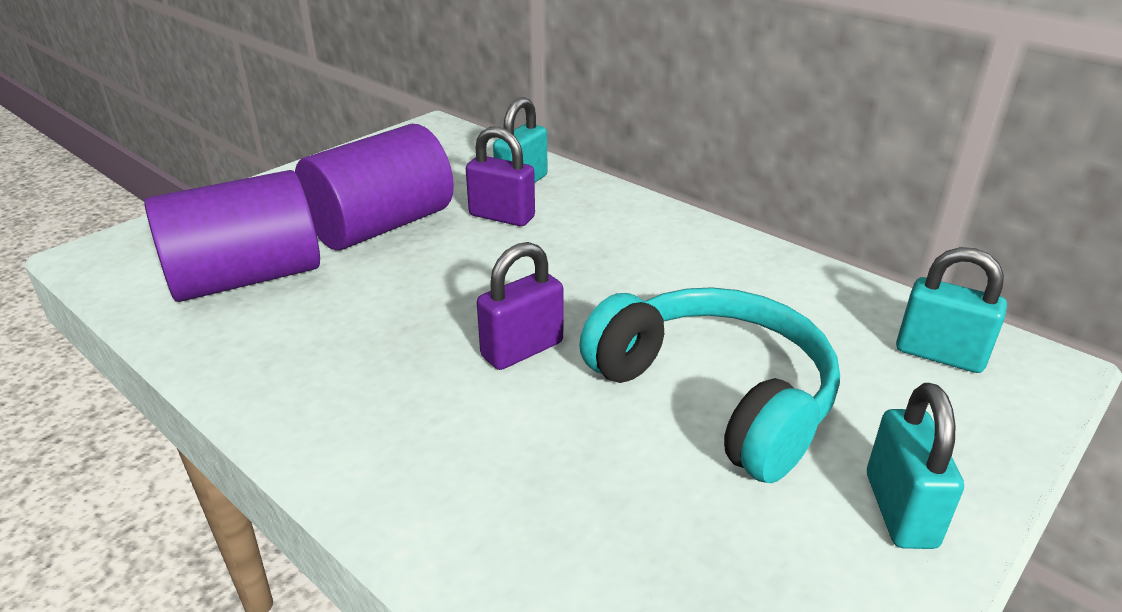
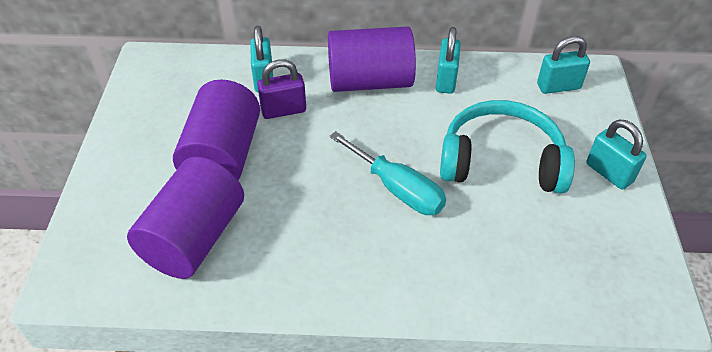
camera: 40 degrees left, 15 degrees up
(522, 349) = (397, 189): purple padlock -> turquoise screwdriver
(643, 233) = (370, 81): none -> purple cylinder
(752, 272) = (446, 80): none -> turquoise padlock

